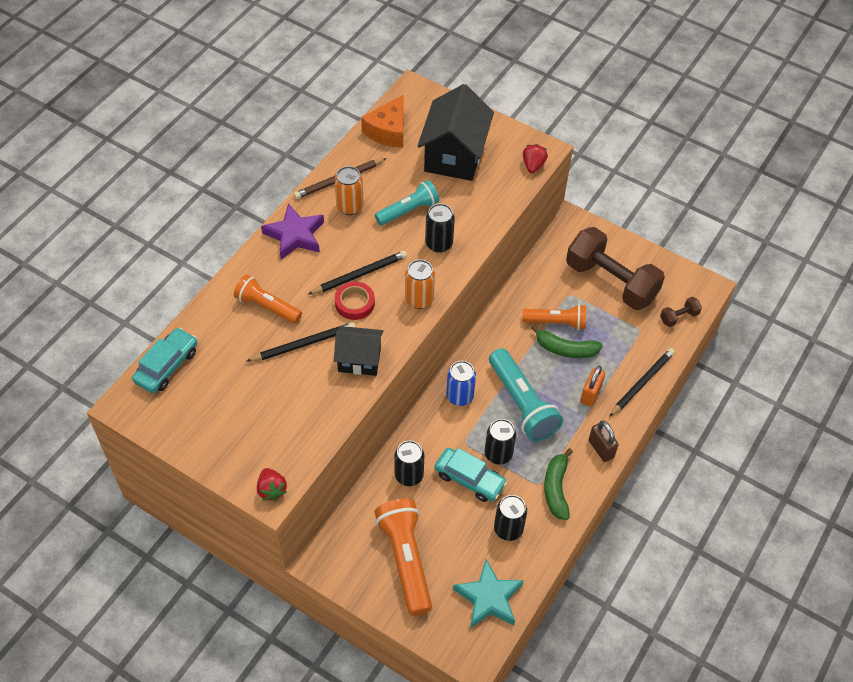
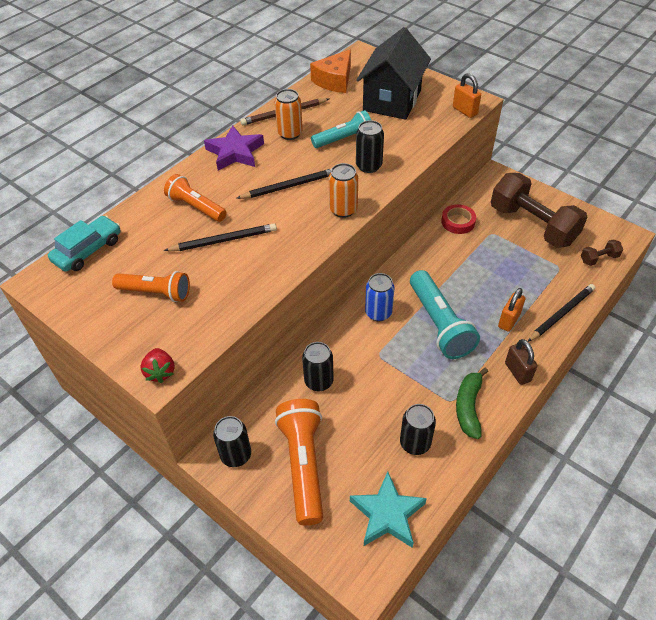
camera: 10 degrees right, 5 degrees down
(354, 303) = (280, 209): red tape -> red tape (458, 222)
(359, 360) = (275, 257): black house -> none
(469, 479) = (379, 390): turquoise car -> none
(498, 454) = (411, 368): black can -> black can (236, 455)
(533, 165) = (464, 111): red strawberry -> orange padlock
(556, 322) = (478, 255): orange flashlight -> orange flashlight (156, 292)
(565, 349) = (485, 279): green banana -> none

